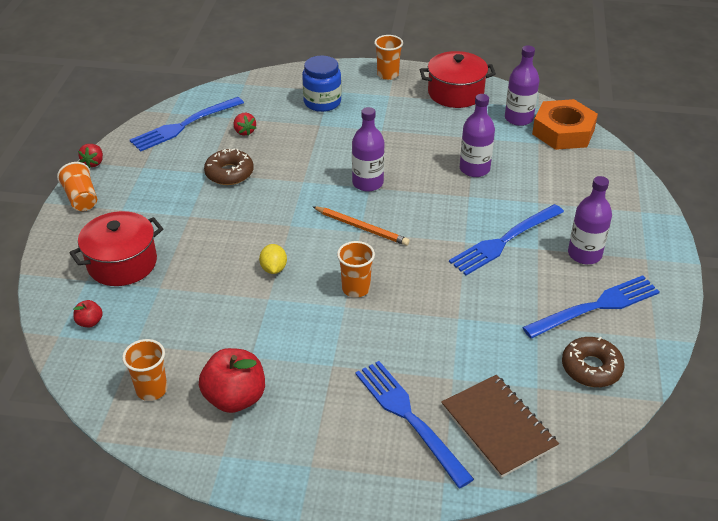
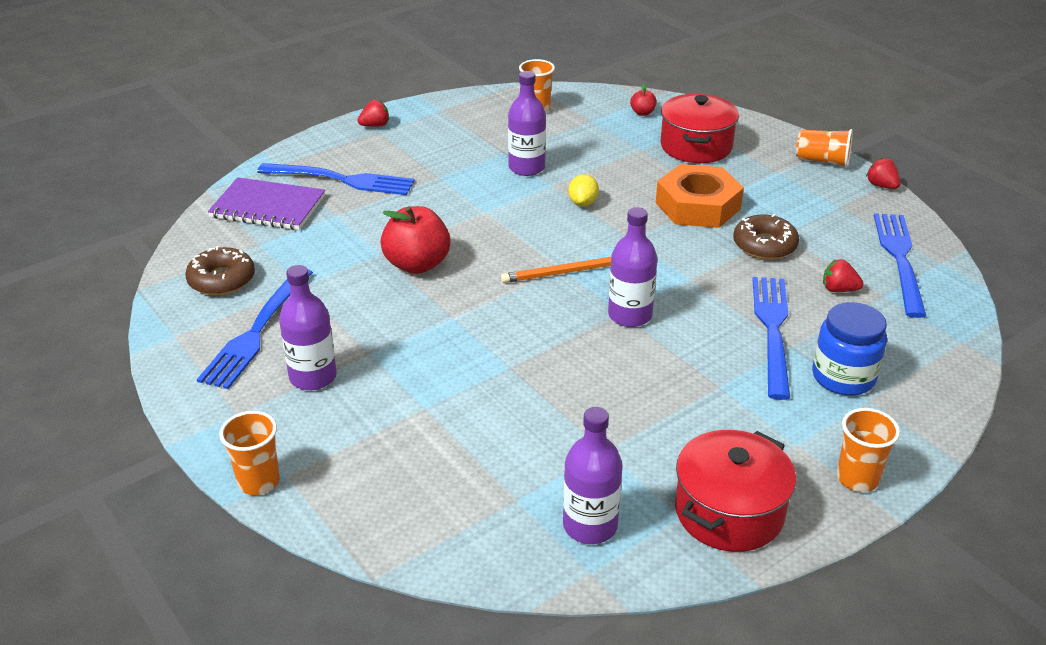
camera: 135 degrees right, 5 degrees down
(235, 398) = (477, 131): red apple -> red apple (417, 264)
(273, 269) = (583, 203): yellow lemon -> yellow lemon turned 60 degrees clockwise
(304, 477) = (375, 125): none -> red strawberry
(356, 289) = (495, 226): orange cup -> orange cup (259, 481)
(474, 169) = (546, 404): purple bottle -> purple bottle (526, 168)
(498, 427) = (268, 207): brown notebook -> purple notebook
(504, 241) = (413, 340): blue fork -> blue fork (772, 329)
(563, 131) = (504, 545): orange nut -> orange nut (698, 206)

